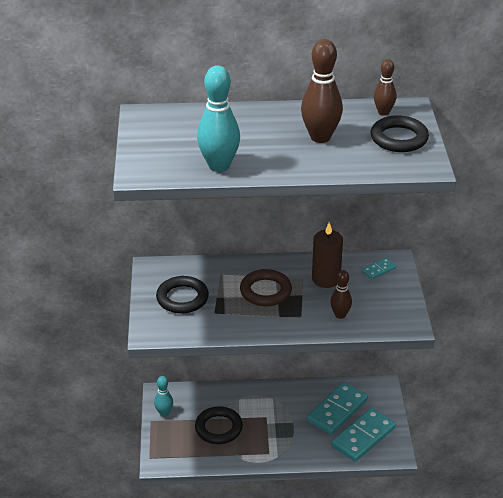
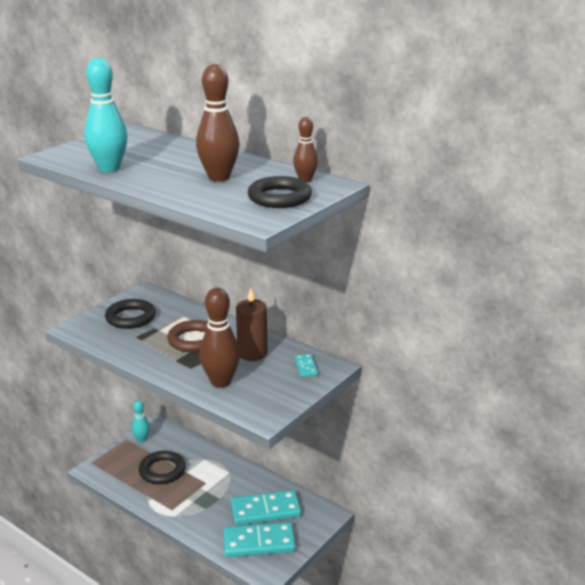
camera: 40 degrees right, 10 degrees down
(340, 315) = (221, 382): brown bowling pin -> brown bowling pin, size x1.76
(378, 270) = (306, 367): turquoise domino -> turquoise domino turned 75 degrees clockwise

